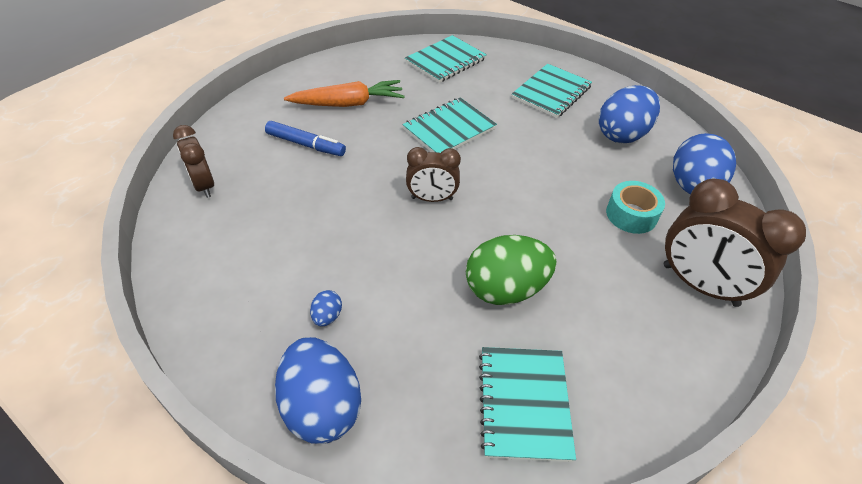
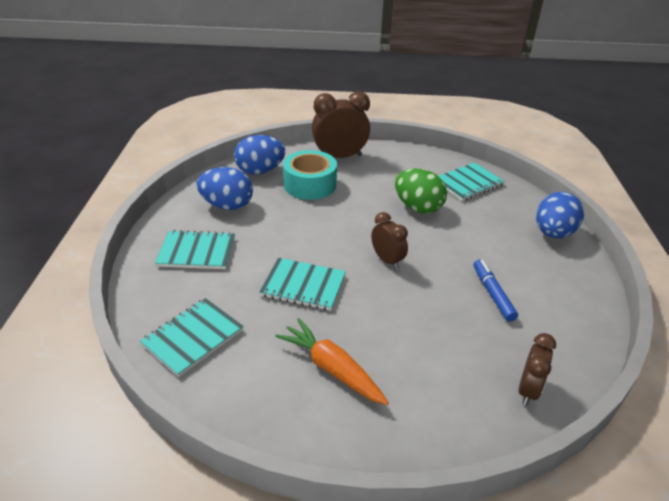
camera: 125 degrees left, 10 degrees down
(306, 144) = (414, 359): blue marker -> blue marker (492, 294)
(327, 316) = (517, 257): blue egg -> none
(445, 61) = (193, 337): turquoise notebook -> turquoise notebook turned 60 degrees counterclockwise
(631, 214) = (310, 184): turquoise tape -> turquoise tape, size x1.57
(699, 285) = (340, 157): brown clock -> brown clock turned 105 degrees counterclockwise

